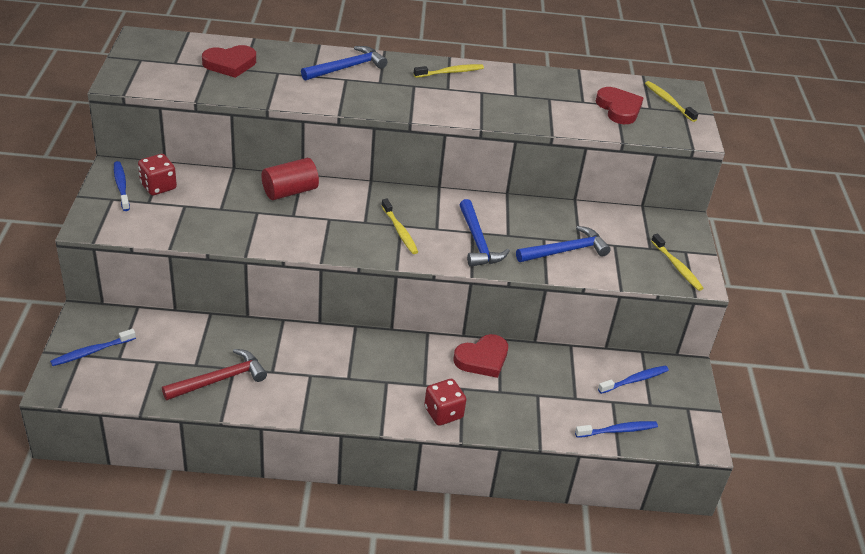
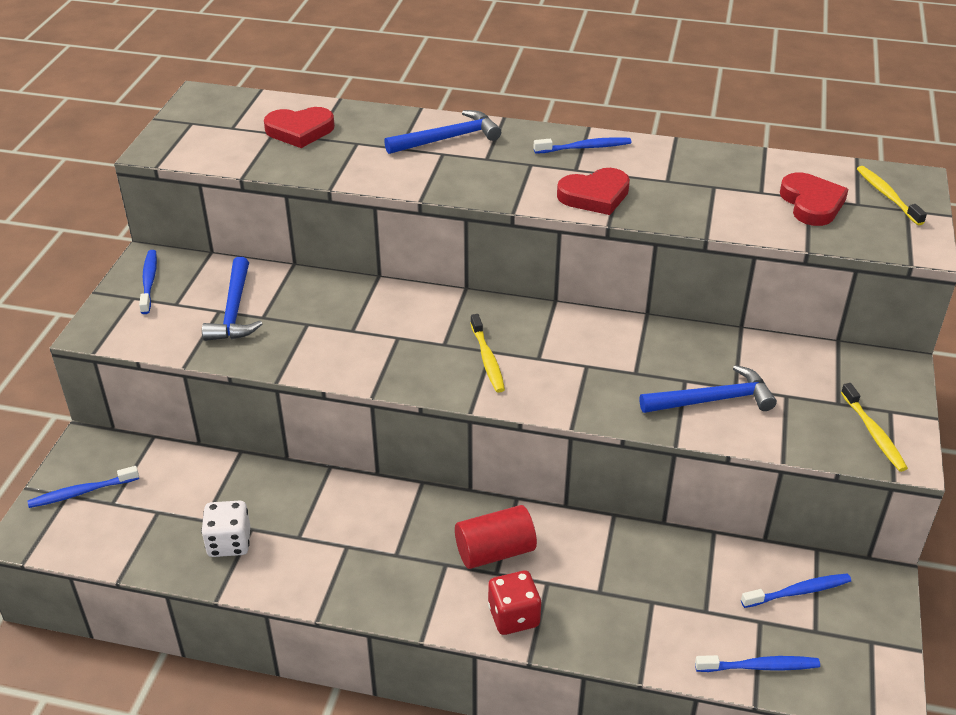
camera: 15 degrees right, 0 degrees up
(158, 186) = (194, 284): red dice -> none
(220, 379) = (229, 543): red hammer -> white dice
(290, 191) = (356, 298): red cylinder -> red cylinder (495, 551)
(450, 72) = (585, 147): yellow toothbrush -> blue toothbrush
(478, 242) = (591, 380): blue hammer -> blue hammer (234, 310)
(482, 359) = (584, 542): red heart -> red heart (595, 196)

